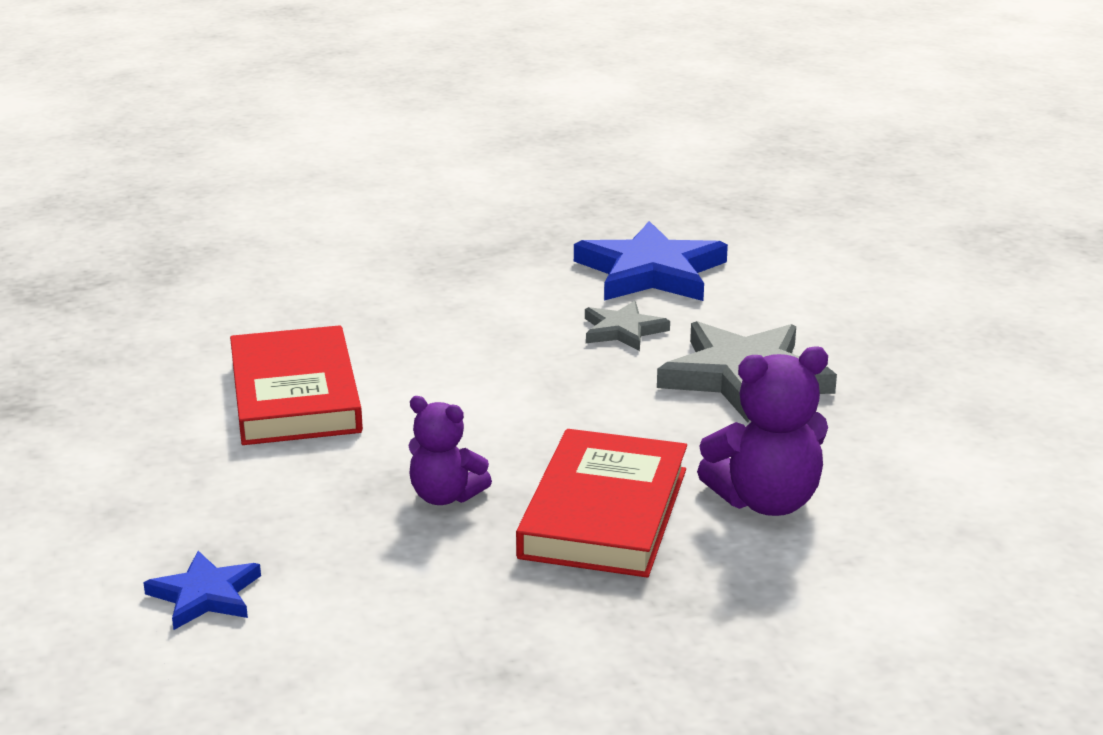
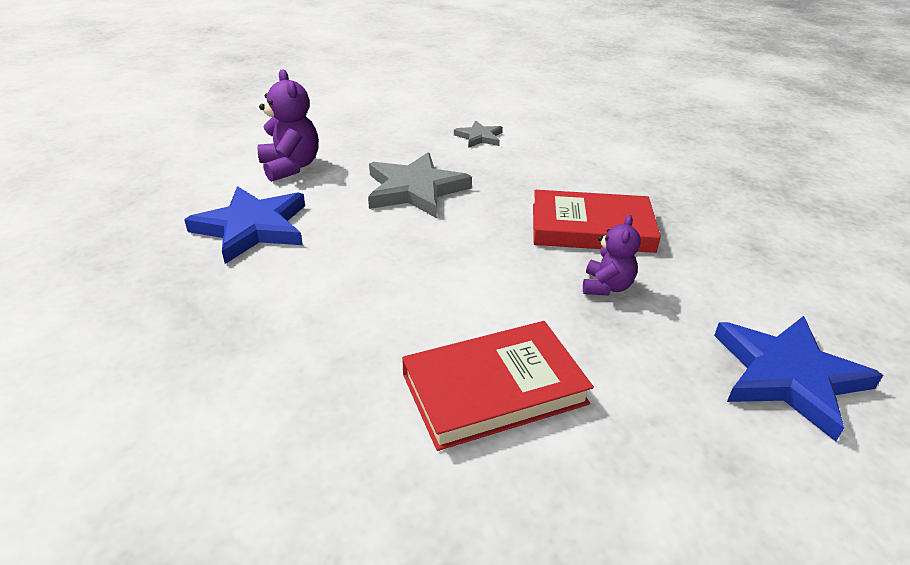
camera: 100 degrees left, 10 degrees up
(205, 595) = (788, 376): blue star -> blue star, size x1.87
(623, 330) = (354, 234): grey star -> grey star (479, 137)
(766, 501) = (553, 182): purple teddy bear -> purple teddy bear (290, 167)

